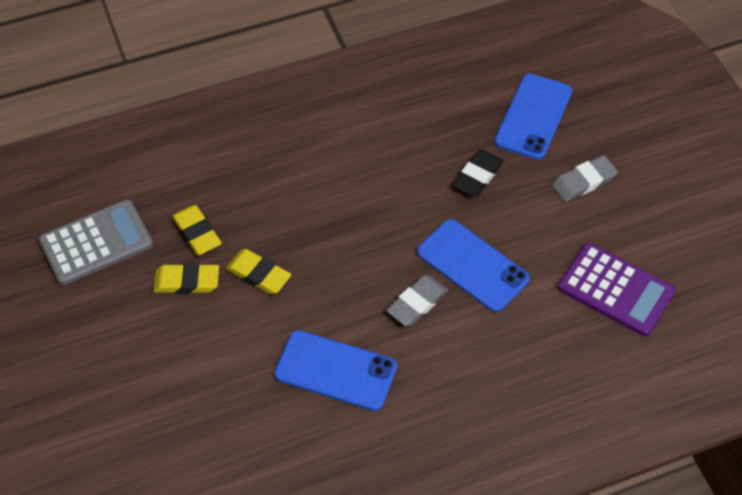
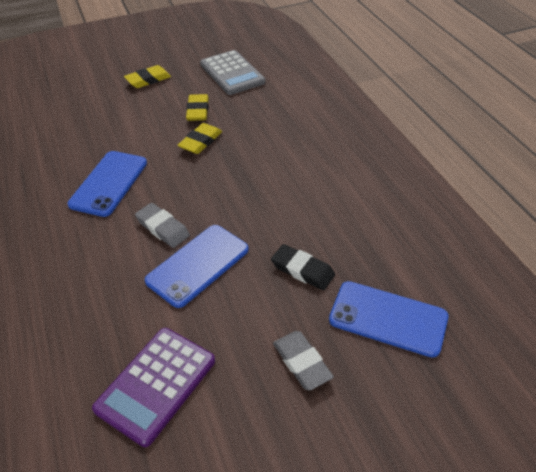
camera: 90 degrees right, 10 degrees down
(197, 232) = (239, 112): yellow eraser -> yellow eraser (148, 80)

